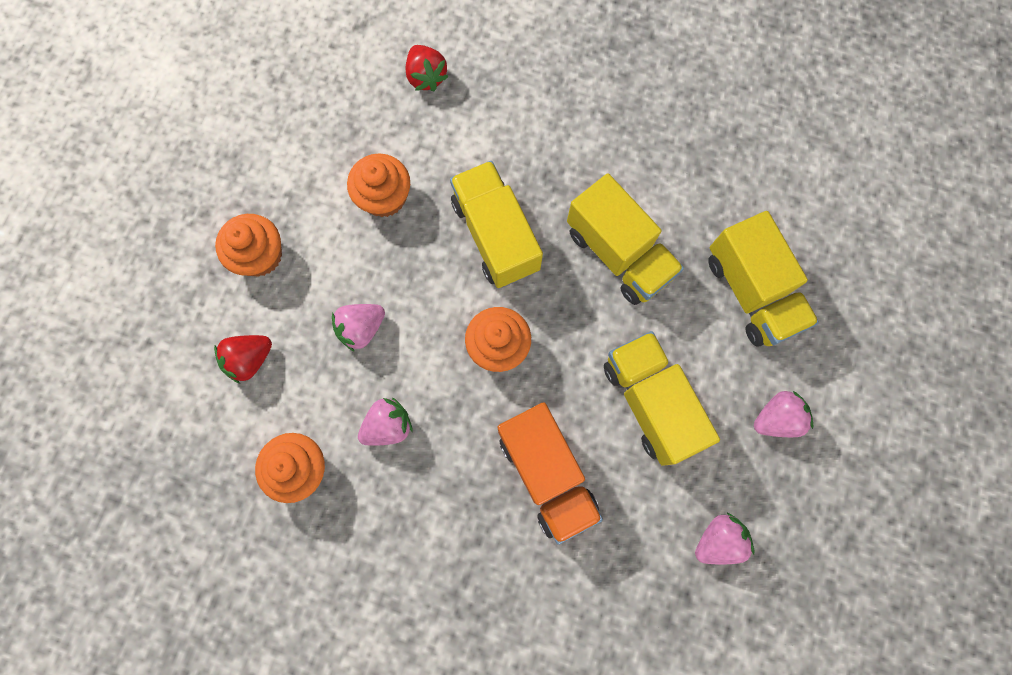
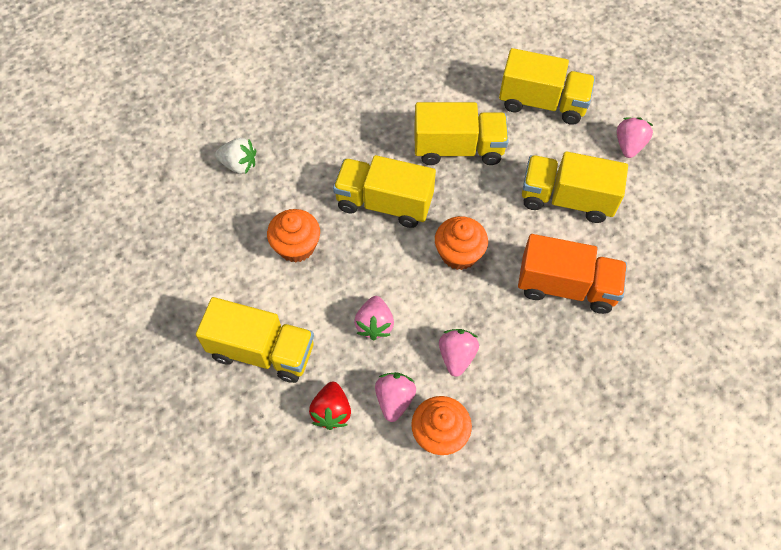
camera: 50 degrees left, 15 degrees down
(260, 255) = (262, 351): orange cupcake -> yellow truck
(426, 77) = (239, 164): red strawberry -> white strawberry
(718, 540) = (680, 226): pink strawberry -> pink strawberry (394, 399)

